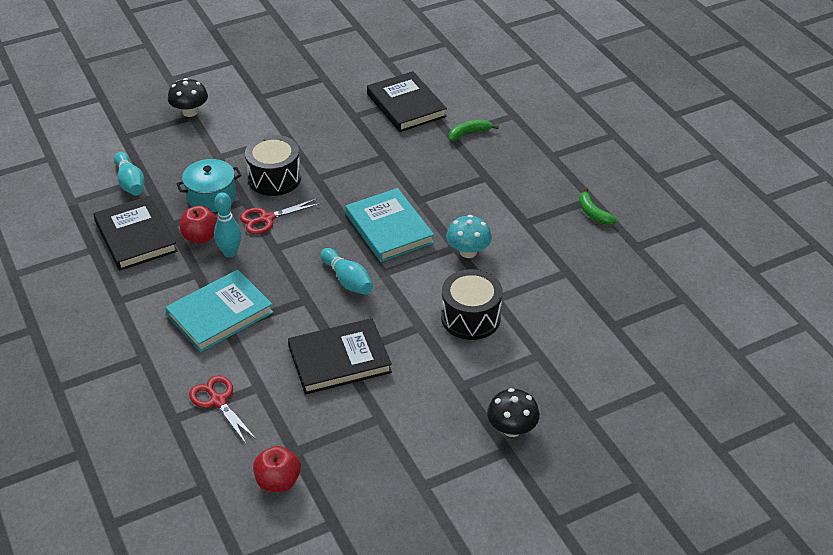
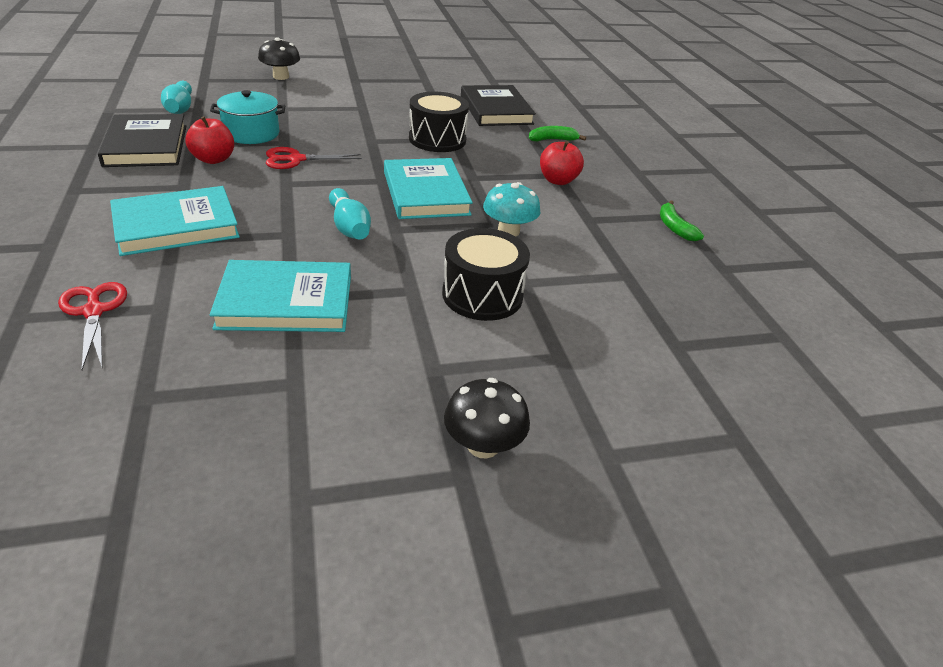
camera: 10 degrees right, 5 degrees down
(230, 252) = (234, 177): turquoise bowling pin -> none
(274, 178) = (327, 133): black drum -> black drum (437, 139)
(278, 481) = (86, 433): red apple -> red apple (558, 180)
(339, 359) = (286, 302): black book -> turquoise book

